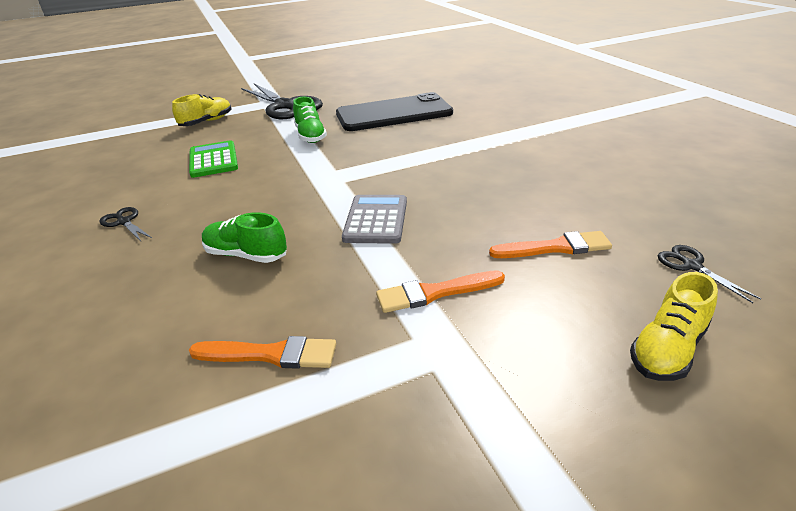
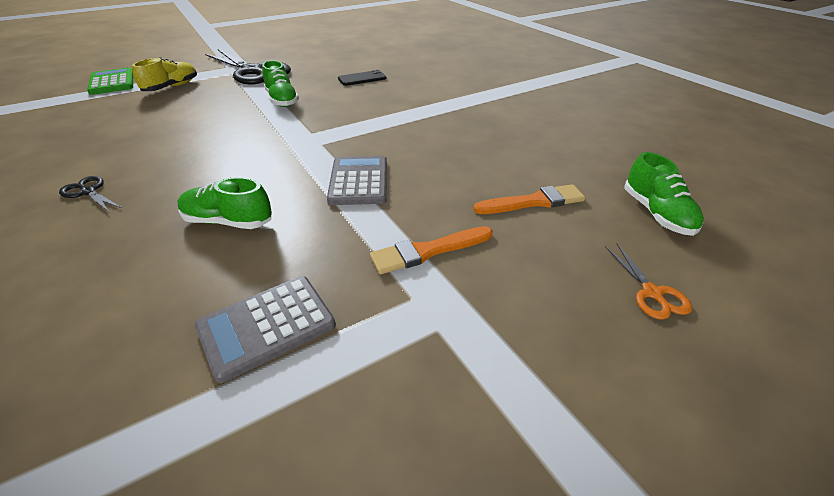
camera: 10 degrees left, 5 degrees up
(213, 160) = (183, 125): green calculator -> green calculator (112, 82)
(270, 354) = (266, 326): orange brush -> grey calculator
(394, 113) = (362, 78): black phone -> black phone, size x0.43
(668, 349) = (652, 293): yellow shoe -> orange scissors
(691, 266) = (656, 213): black scissors -> green shoe

